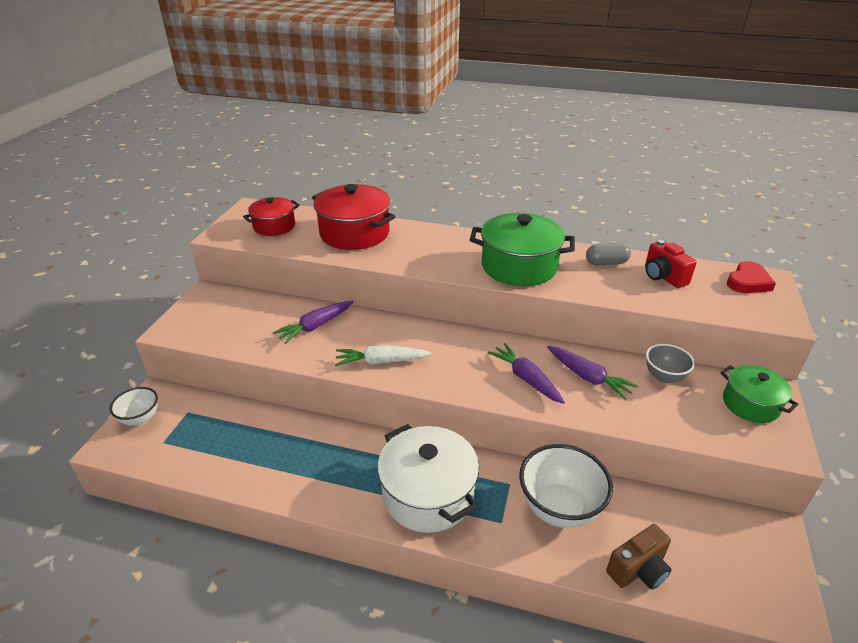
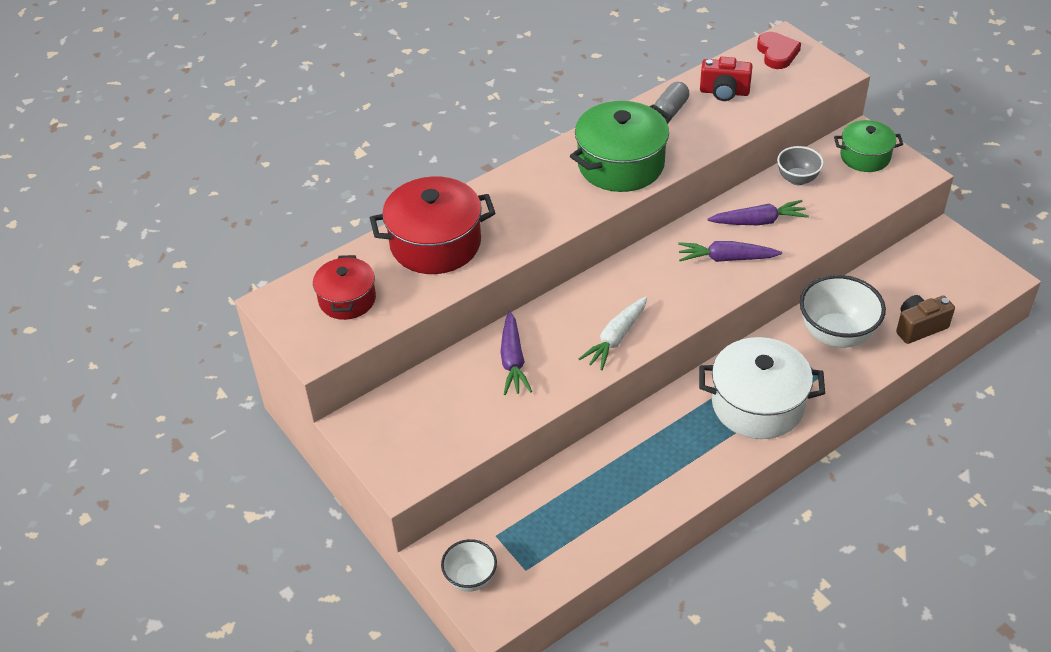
camera: 50 degrees left, 10 degrees up
(638, 570) = (919, 327): brown camera -> brown camera turned 120 degrees counterclockwise

